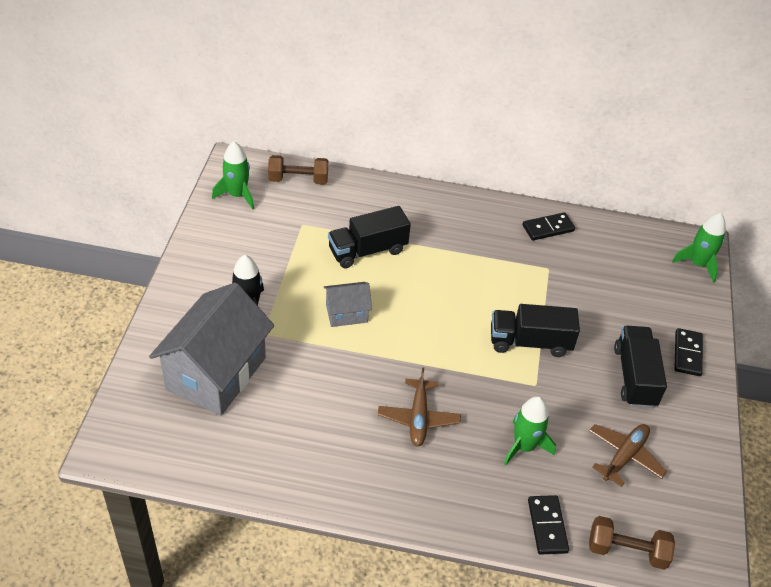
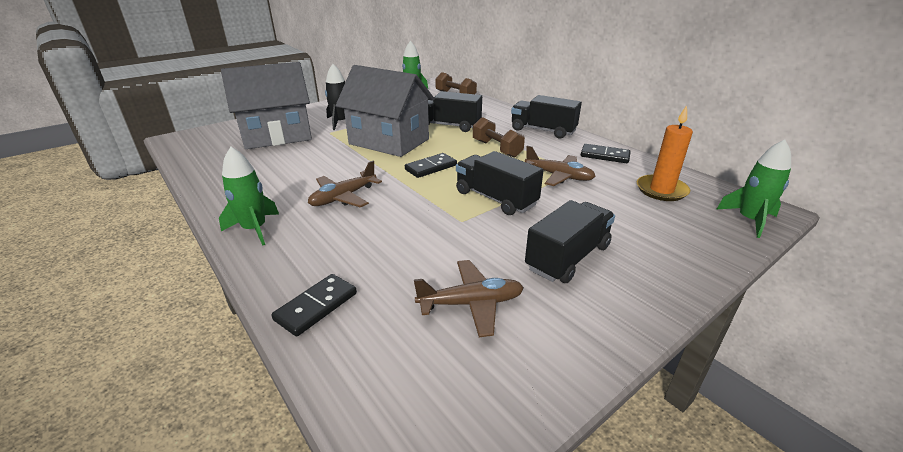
camera: 45 degrees right, 15 degrees down
(346, 313) = (389, 141): grey house -> grey house, size x2.08
(461, 211) = (543, 130): none -> black truck
(524, 446) = (389, 248): green rocket -> green rocket (254, 229)
(543, 282) = (558, 176): none -> brown plane
(624, 258) = (661, 190): none -> orange candle
(627, 551) = (352, 377): brown dumbbell -> brown dumbbell (497, 149)
(687, 354) = (656, 269): black domino -> black domino (431, 167)

